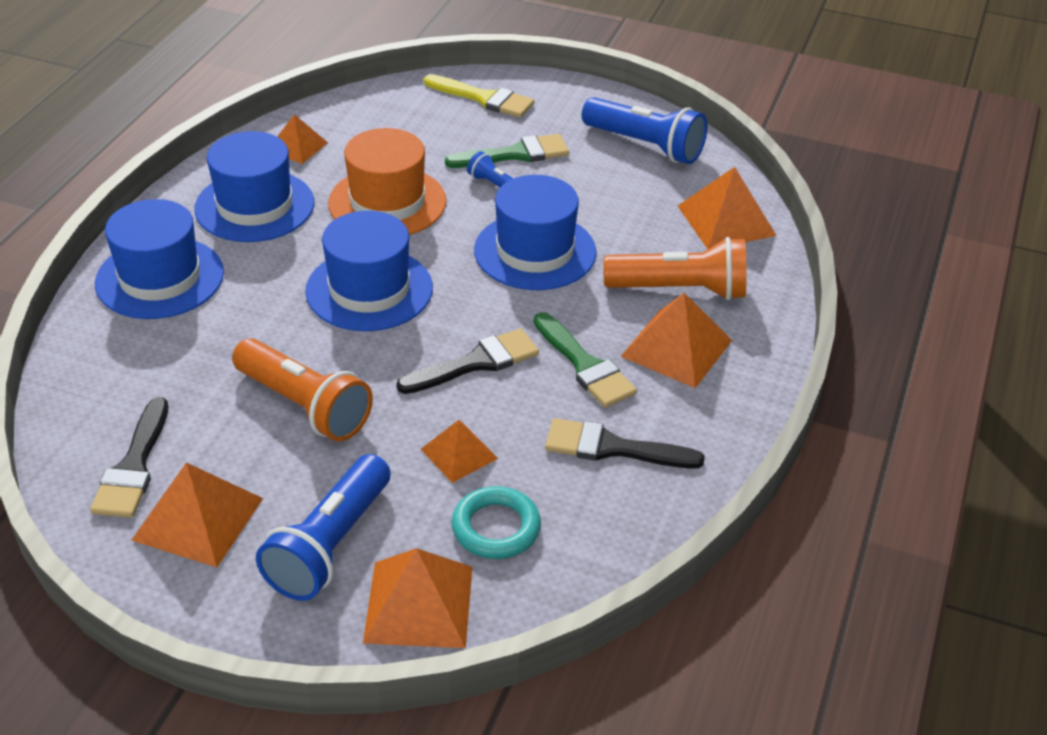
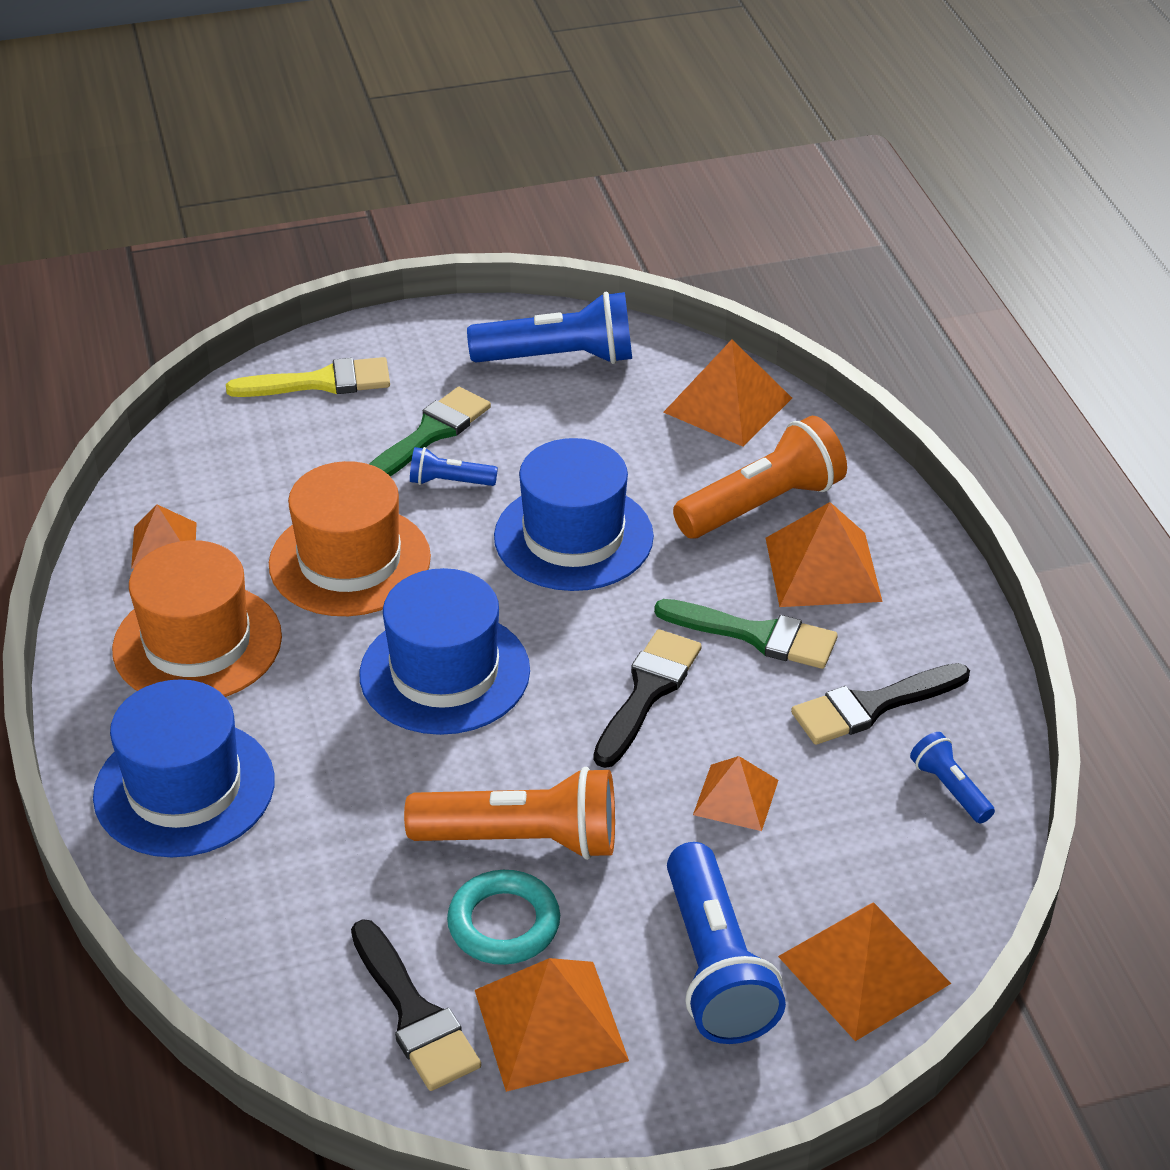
camera: 35 degrees left, 0 degrees up
(254, 206) = (197, 643): blue hat -> orange hat
(496, 528) = (852, 850): turquoise ring -> turquoise ring (504, 923)
(606, 527) = (950, 788): none -> blue flashlight

